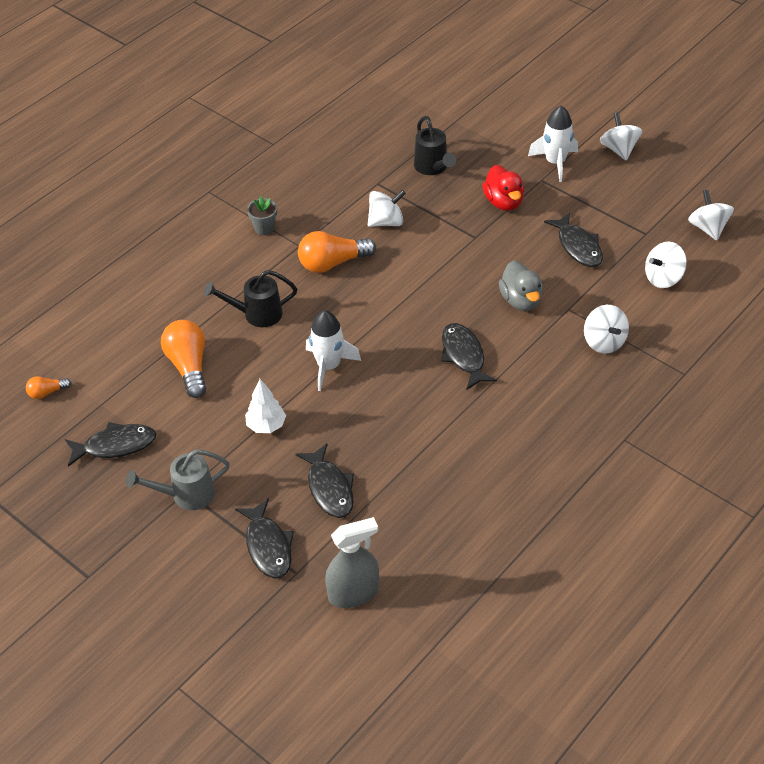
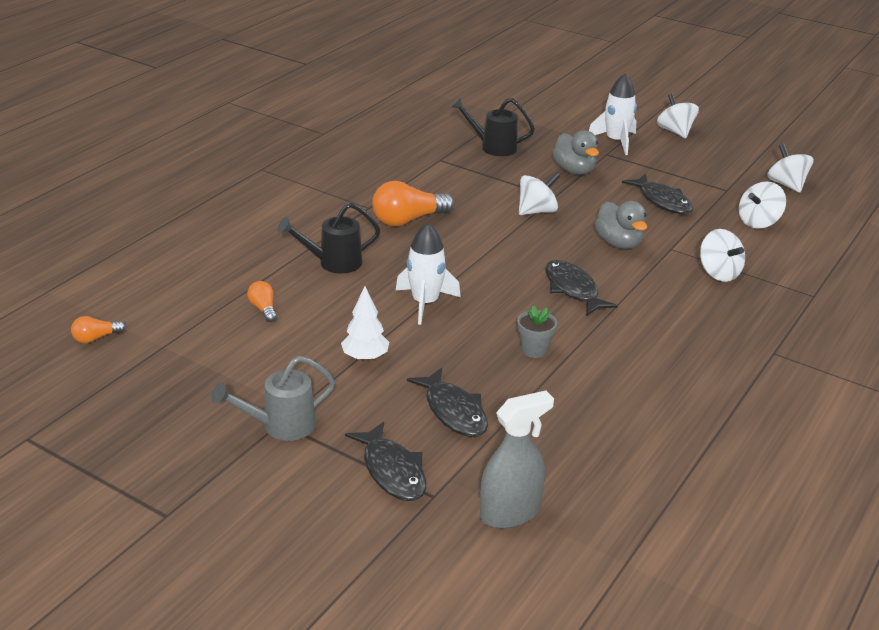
camera: 10 degrees left, 15 degrees down
(115, 446) = (186, 383): black fish -> none
(188, 366) = (263, 309): orange light bulb -> orange light bulb, size x0.51
(264, 228) = (327, 195): grey flower pot -> grey flower pot (534, 350)
(386, 222) = (457, 187): white spinning top -> white spinning top (537, 211)
(432, 167) = (493, 147): black watering can -> black watering can turned 135 degrees clockwise
(503, 202) = (574, 170): red duck -> grey duck

